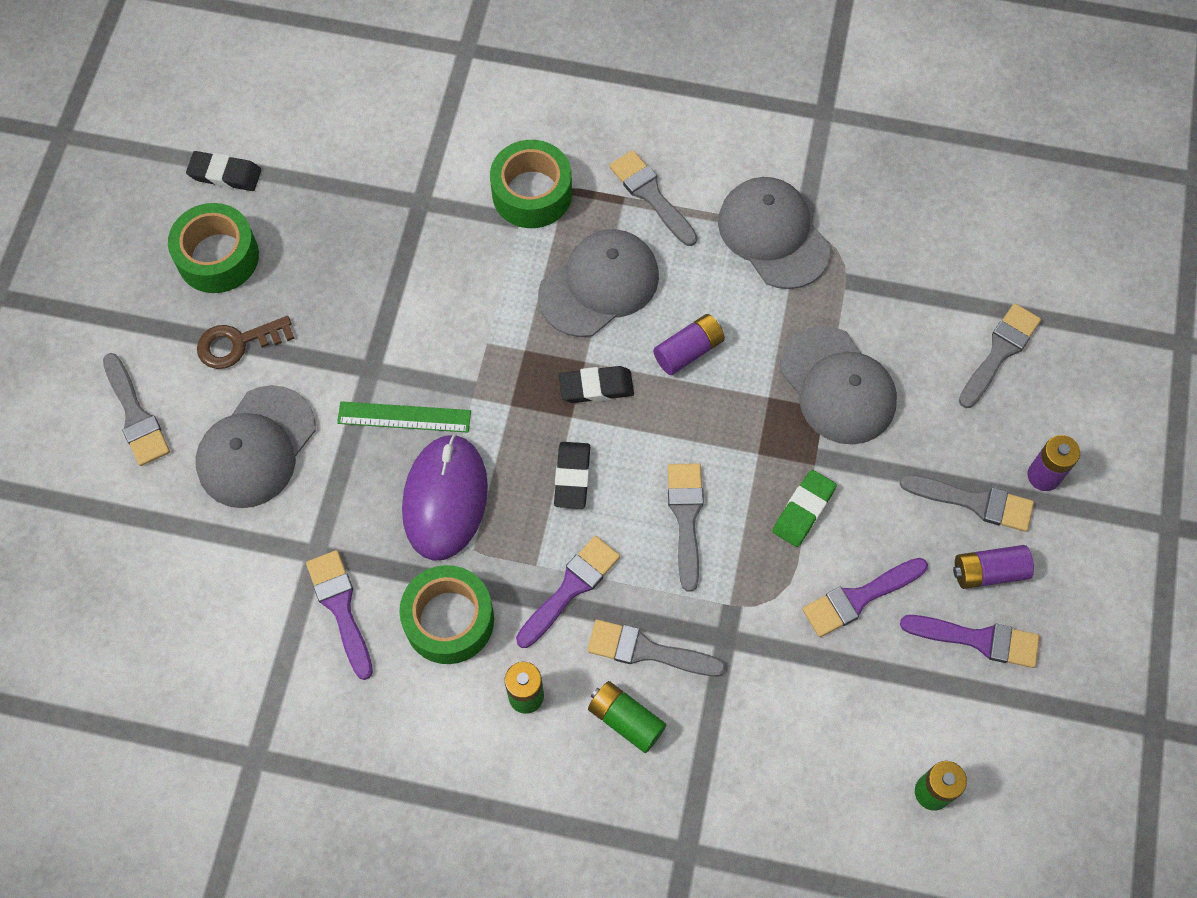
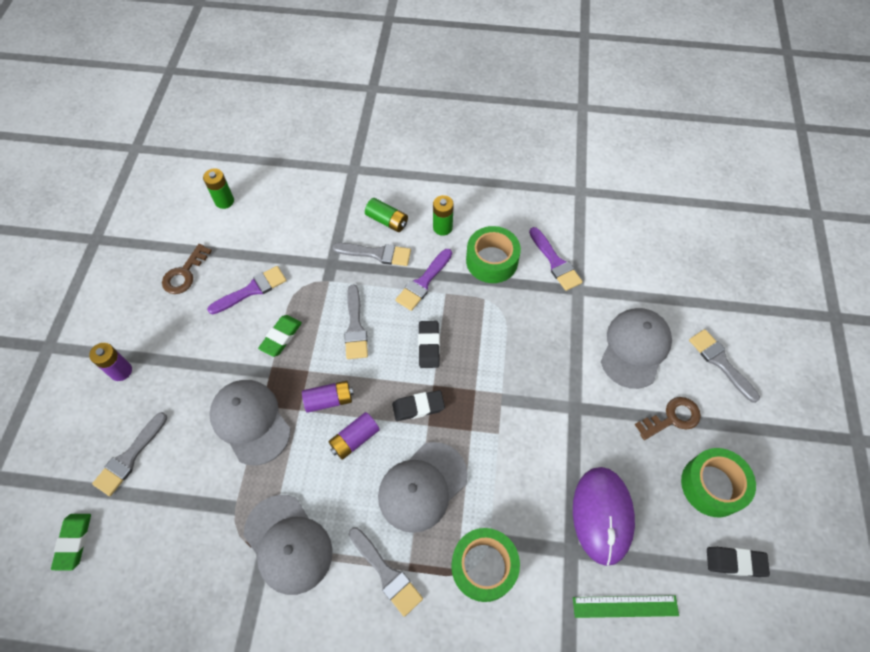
camera: 175 degrees right, 5 degrees down
(404, 417) = (544, 376): green ruler -> green ruler (625, 606)
(445, 498) = (507, 326): purple mouse -> purple mouse (602, 515)
(974, 502) = (170, 351): grey brush -> none
(978, 639) = (185, 273): purple brush -> brown key
(989, 572) = (170, 310): purple battery -> purple battery (329, 400)
(1045, 257) = (74, 542): none -> green eraser

